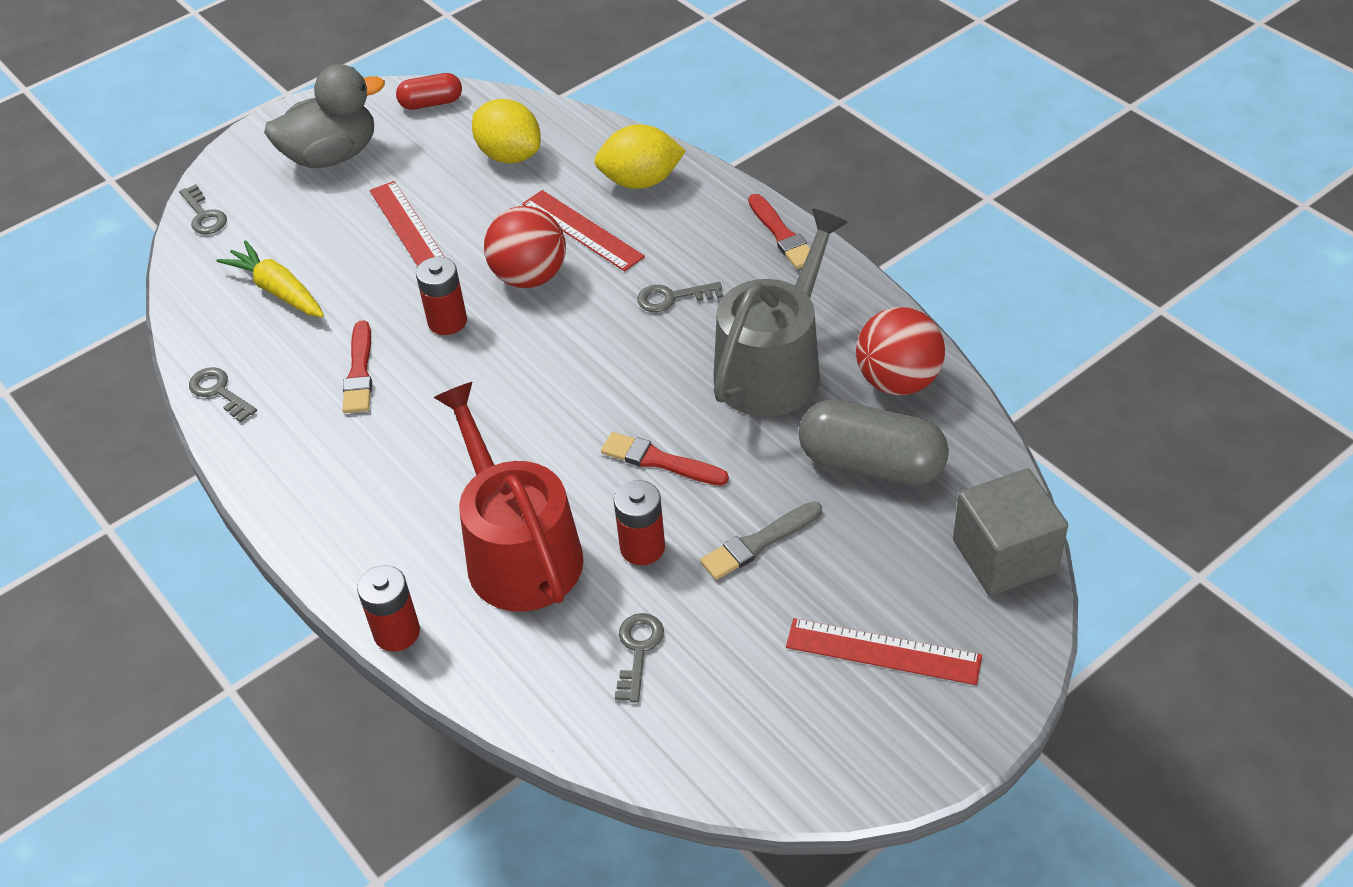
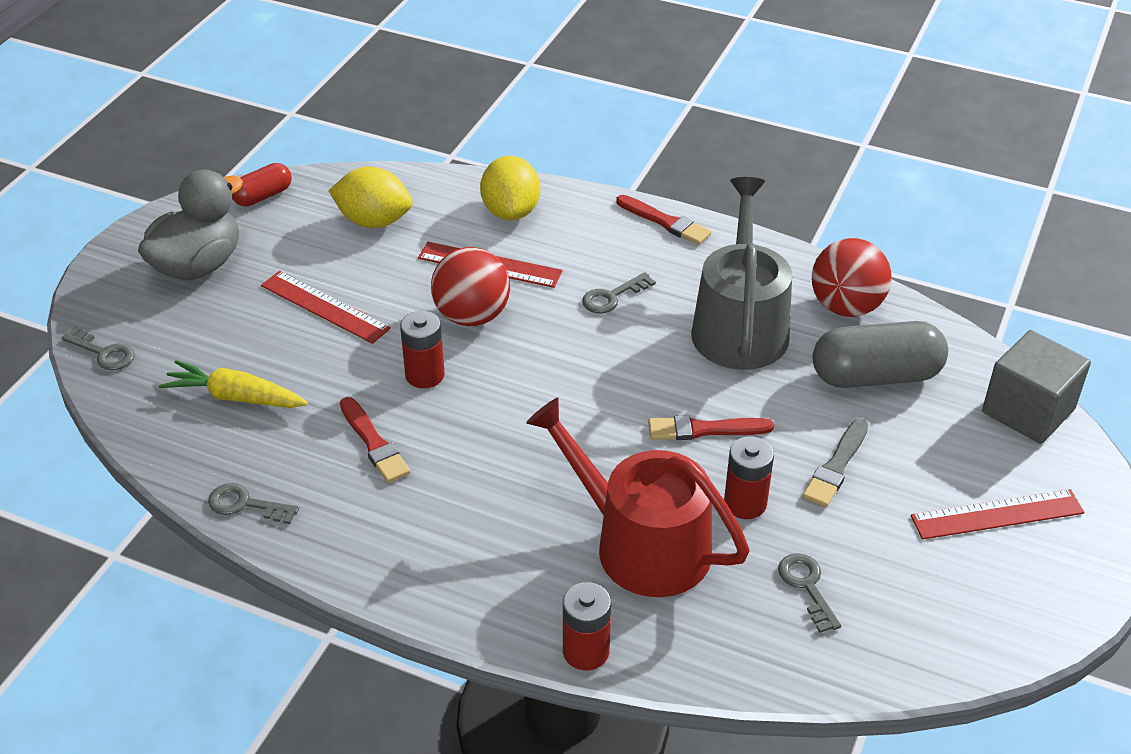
camera: 30 degrees left, 5 degrees down
(641, 181) = (511, 211): yellow lemon -> yellow lemon turned 60 degrees counterclockwise

